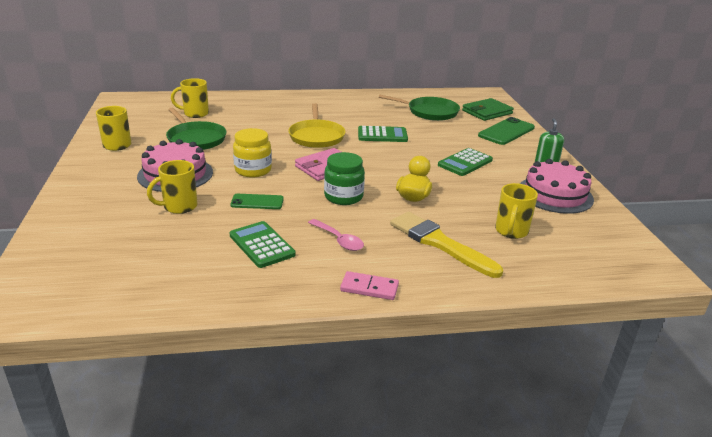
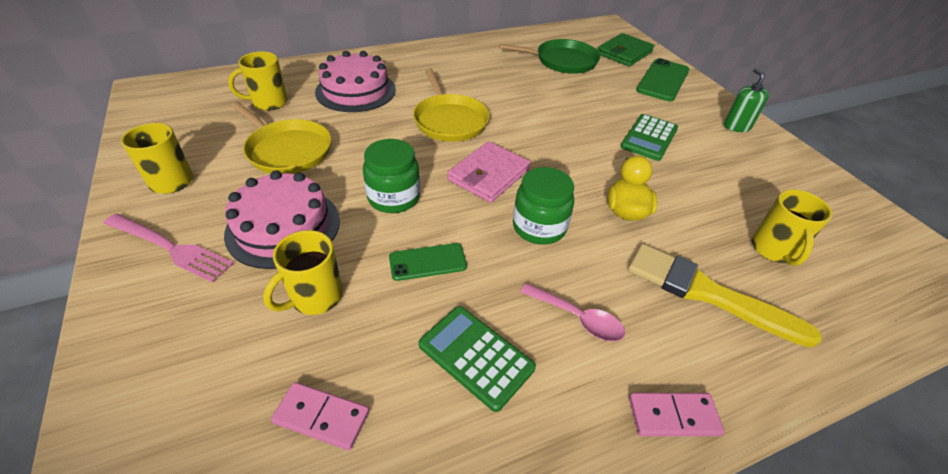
camera: 15 degrees left, 15 degrees up
(105, 175) = (171, 248): none -> pink fork
(159, 252) = (322, 417): none -> pink domino
(195, 139) = (287, 150): green pan -> yellow pan
(253, 170) = (394, 198): yellow jar -> green jar
(382, 135) = (529, 106): green calculator -> none
(555, 194) = (777, 174): pink cake -> pink cake (356, 91)

